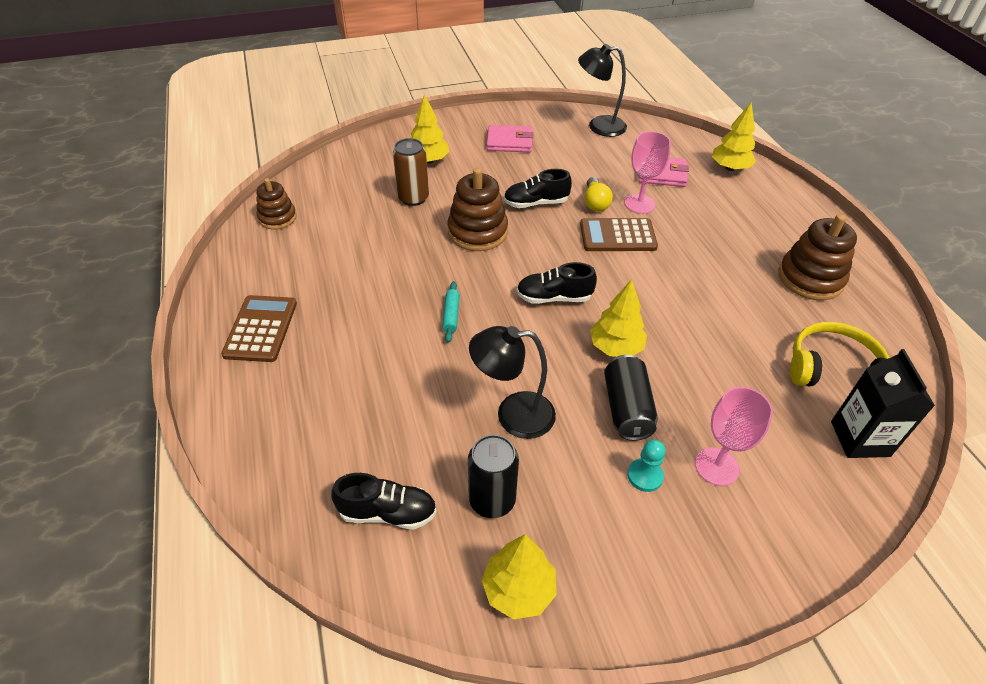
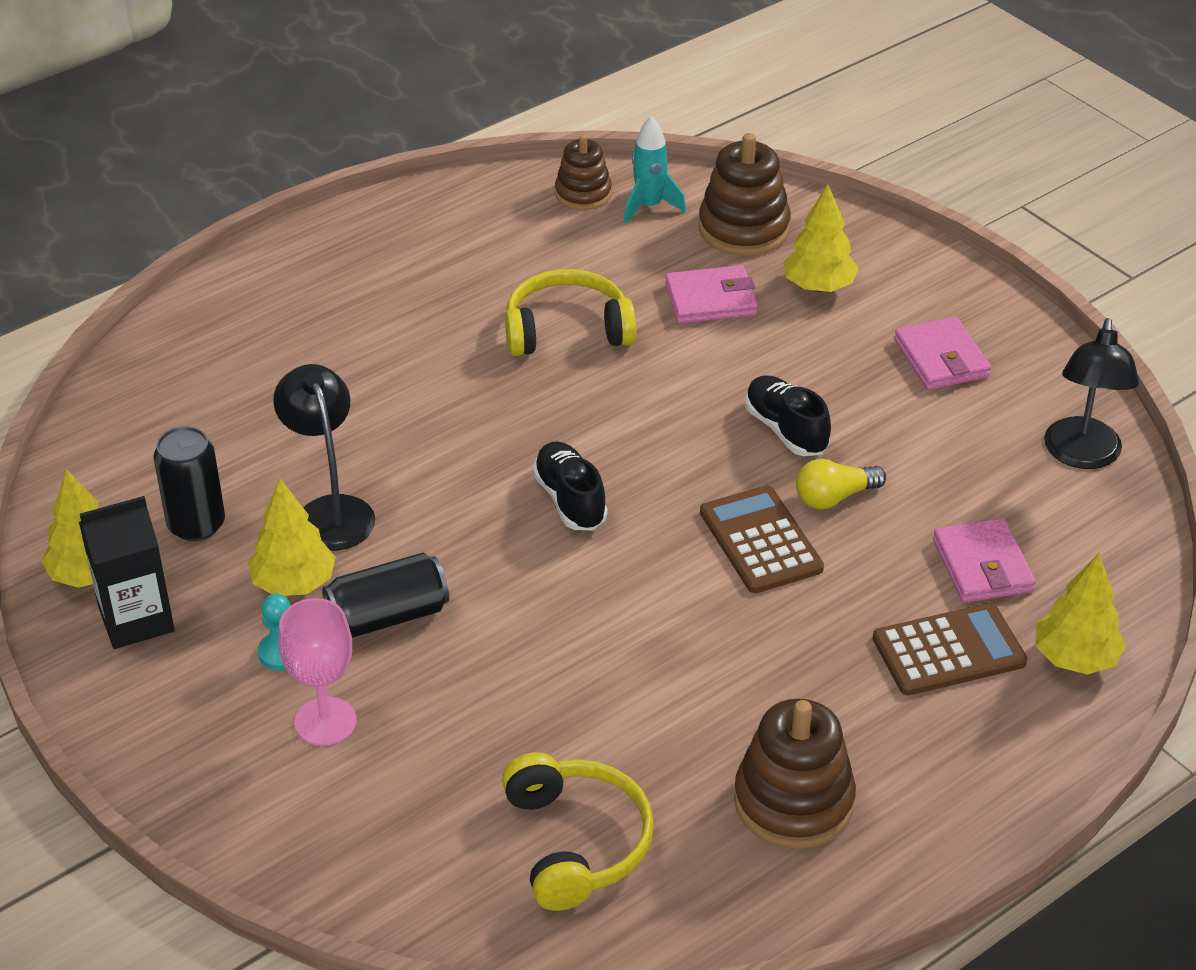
camera: 70 degrees right, 5 degrees down
(261, 329) = (371, 259): brown calculator -> brown calculator (948, 650)
(312, 196) = (649, 206): none -> turquoise rocket
(387, 512) = (151, 448): black shoe -> none
(400, 258) = (567, 330): none -> yellow headphones
(413, 198) = (711, 300): brown can -> pink wallet
(451, 315) = (479, 409): turquoise rolling pin -> none
(477, 232) = (672, 386): brown stacking toy -> brown stacking toy (743, 229)
(599, 126) = (1081, 455): black lamp -> black lamp turned 150 degrees counterclockwise
(615, 347) = (499, 584): yellow tree -> yellow tree (294, 583)
(639, 204) = (868, 552): pink goblet -> none
(860, 439) = (441, 878): black carton -> black carton (136, 619)

